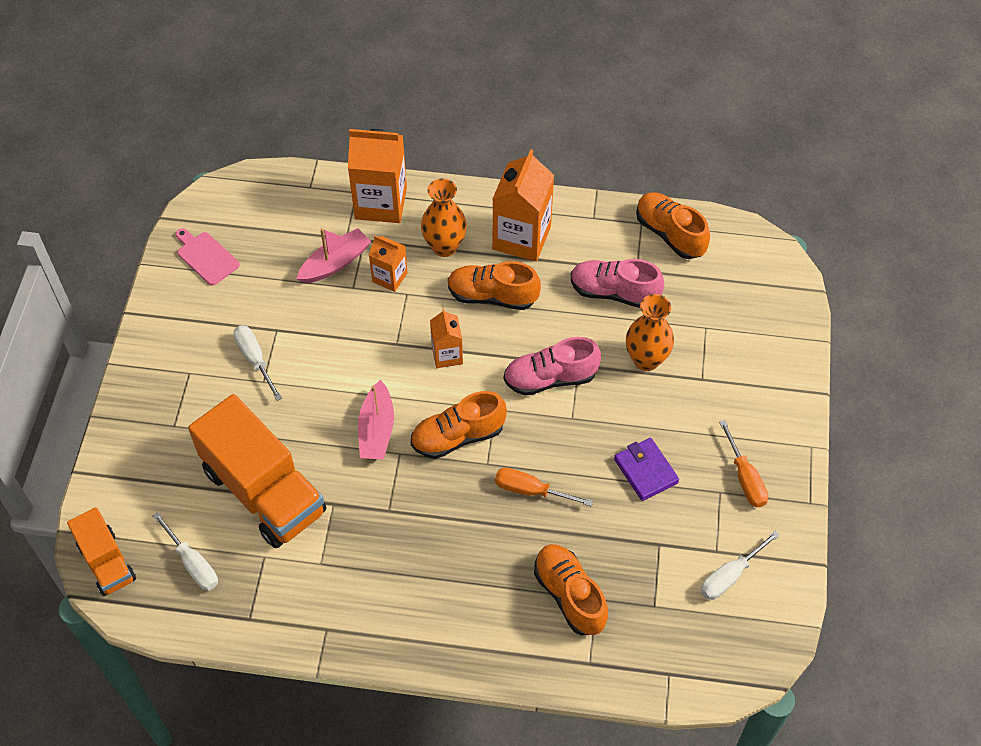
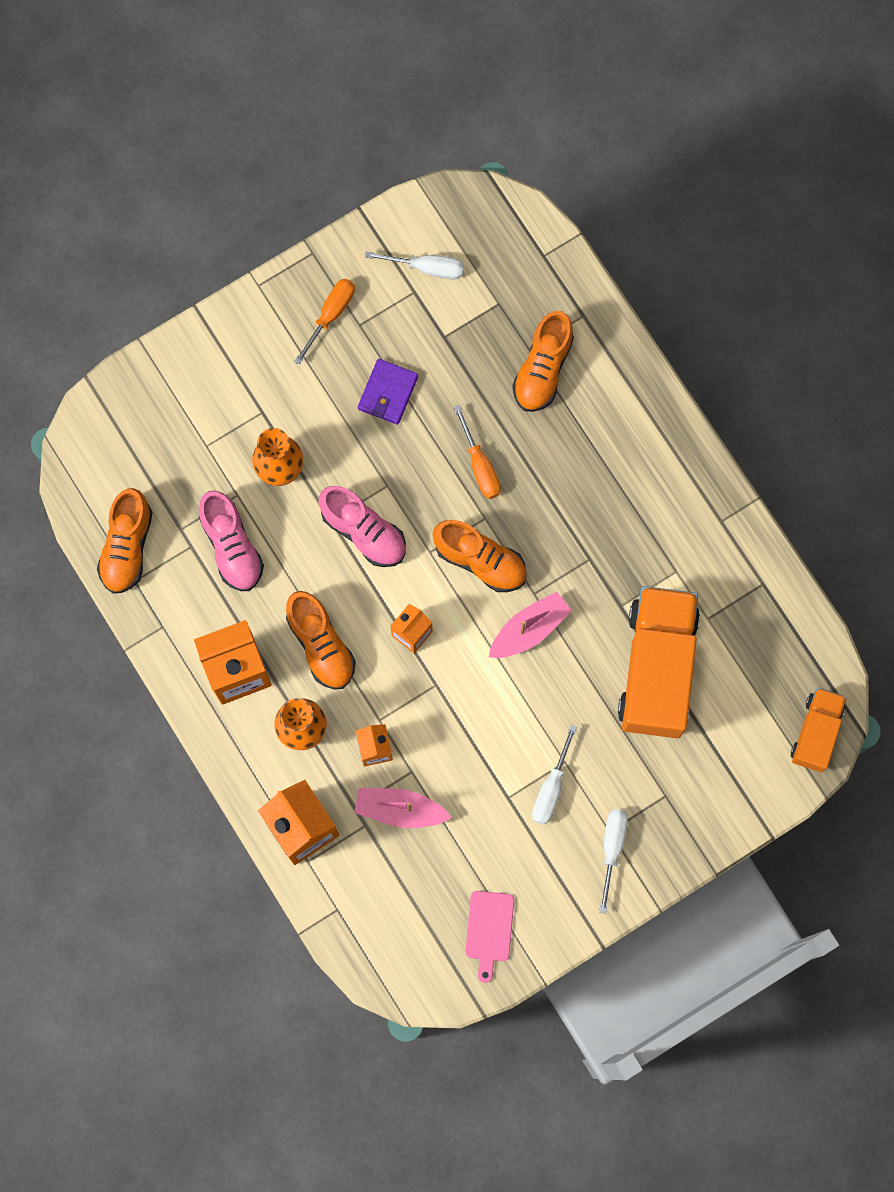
camera: 130 degrees left, 20 degrees up
(193, 564) = (760, 665): white screwdriver -> white screwdriver (612, 848)

